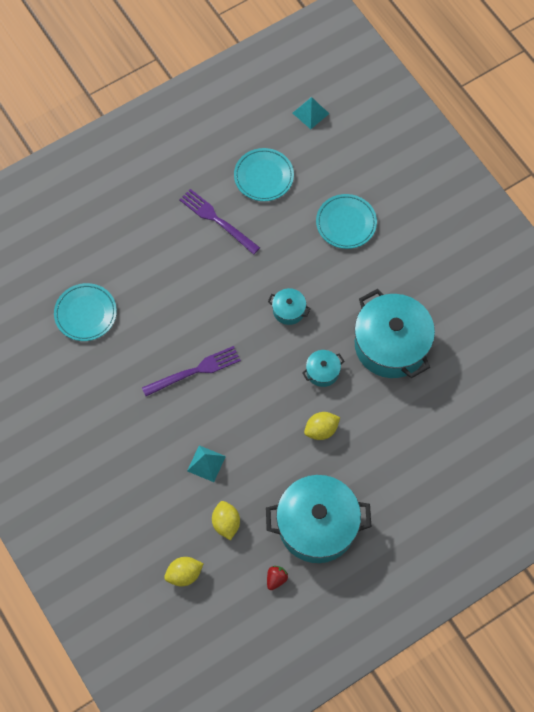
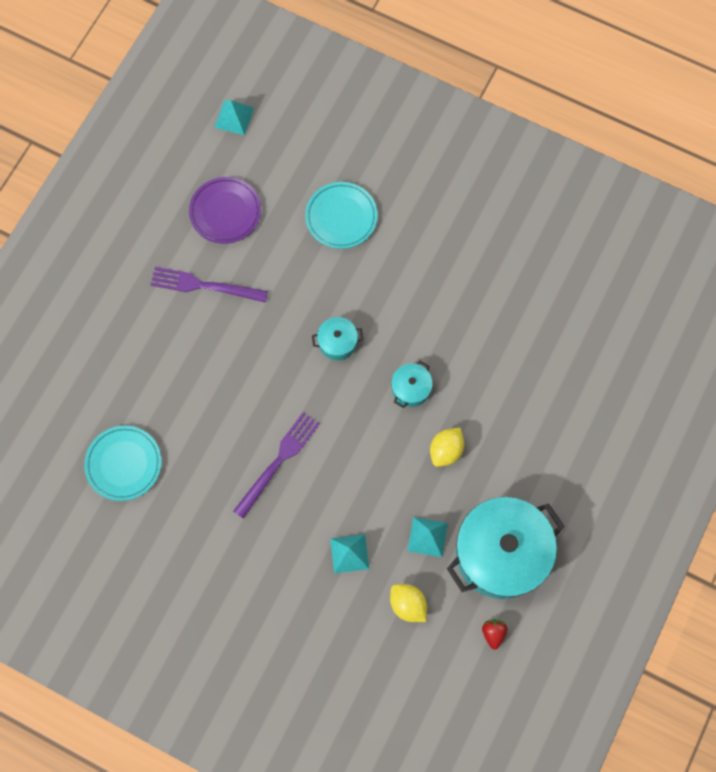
camera: 30 degrees left, 5 degrees up
(184, 574) = (397, 684): yellow lemon -> none
(263, 176) = (225, 212): turquoise plate -> purple plate
(270, 483) = (427, 536): none -> turquoise pyramid
(391, 345) = (463, 322): turquoise pot -> none

